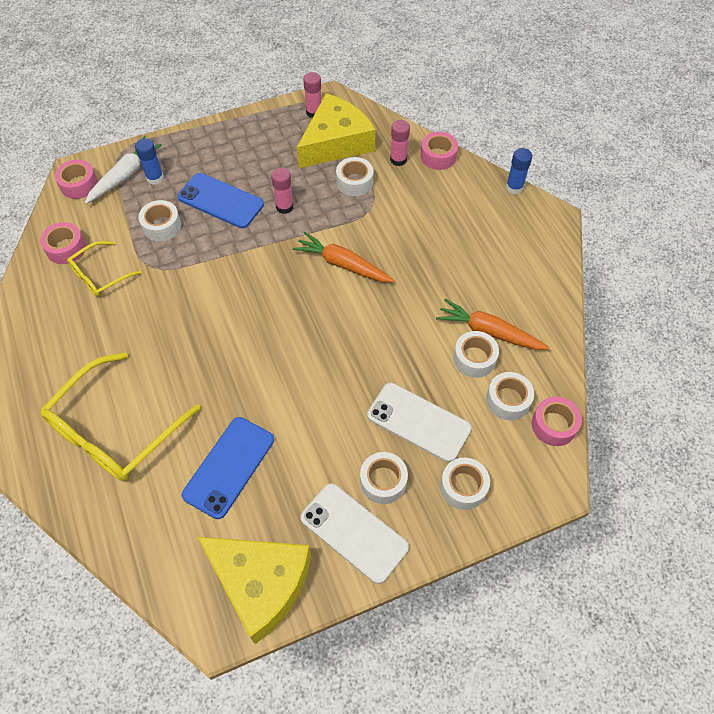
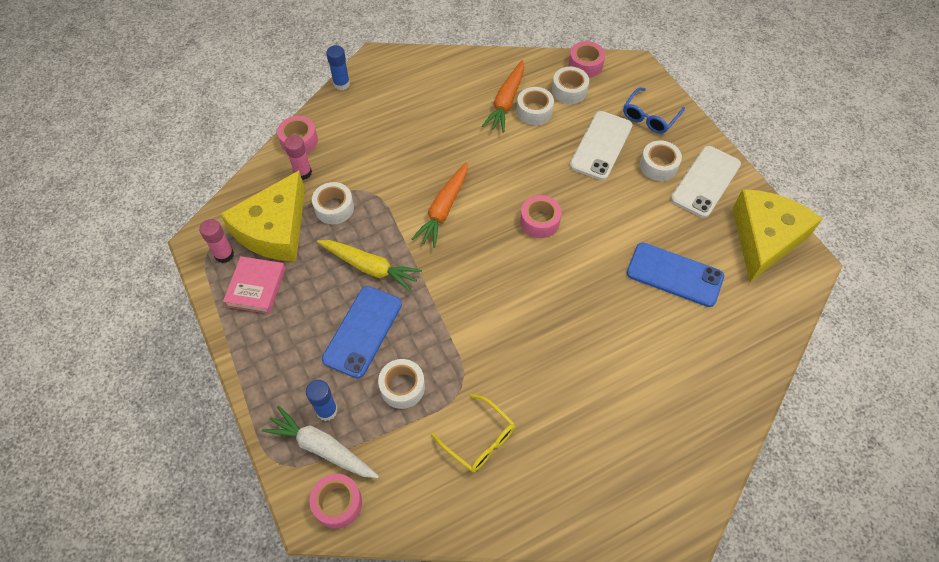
camera: 95 degrees left, 0 degrees up
(66, 248) = (442, 490): pink tape -> pink tape (539, 221)
(115, 429) = (662, 378): yellow glasses -> none
(278, 133) = (256, 287): none -> pink book
(284, 207) = (370, 267): pink glue stick -> yellow carrot
(336, 142) = (274, 229): yellow cheese -> yellow cheese turned 105 degrees counterclockwise
(463, 487) = (650, 117): white tape -> blue glasses

